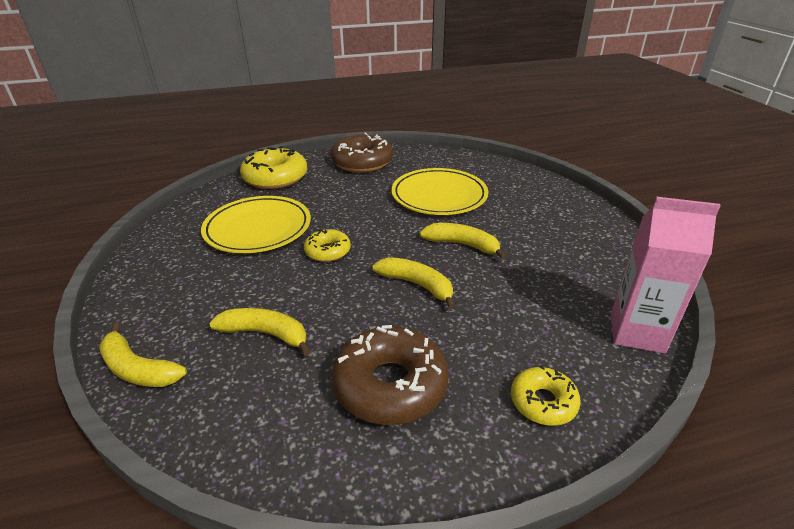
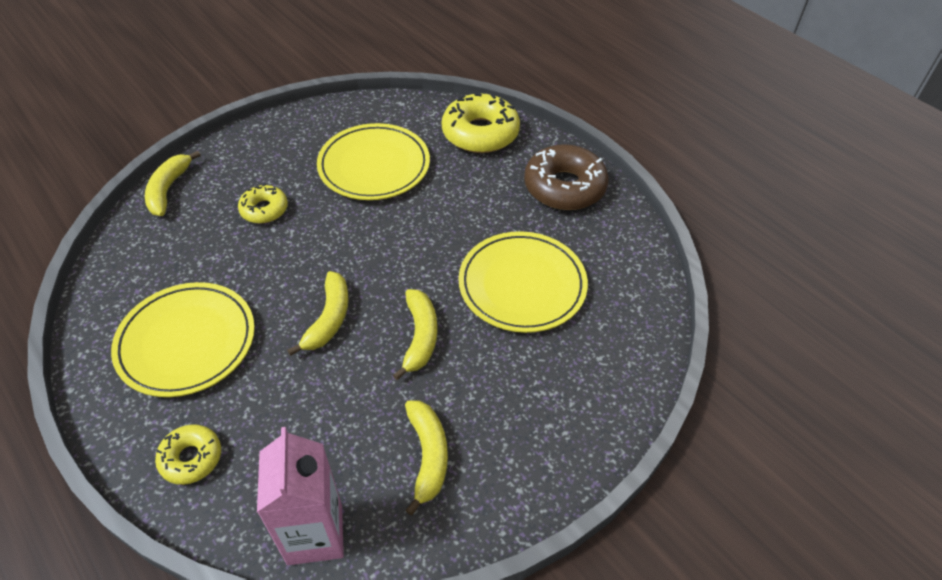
camera: 65 degrees right, 15 degrees up
(265, 334) = (225, 240): yellow banana -> yellow banana (427, 456)
(328, 251) = (357, 231): yellow donut -> yellow donut (264, 209)
(390, 385) = (186, 342): brown donut -> yellow plate

